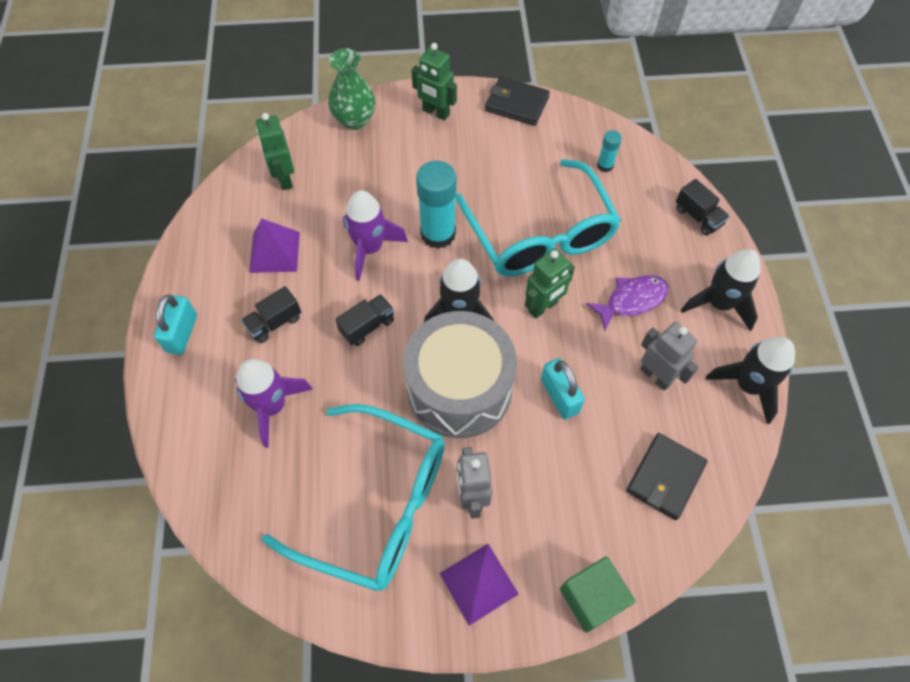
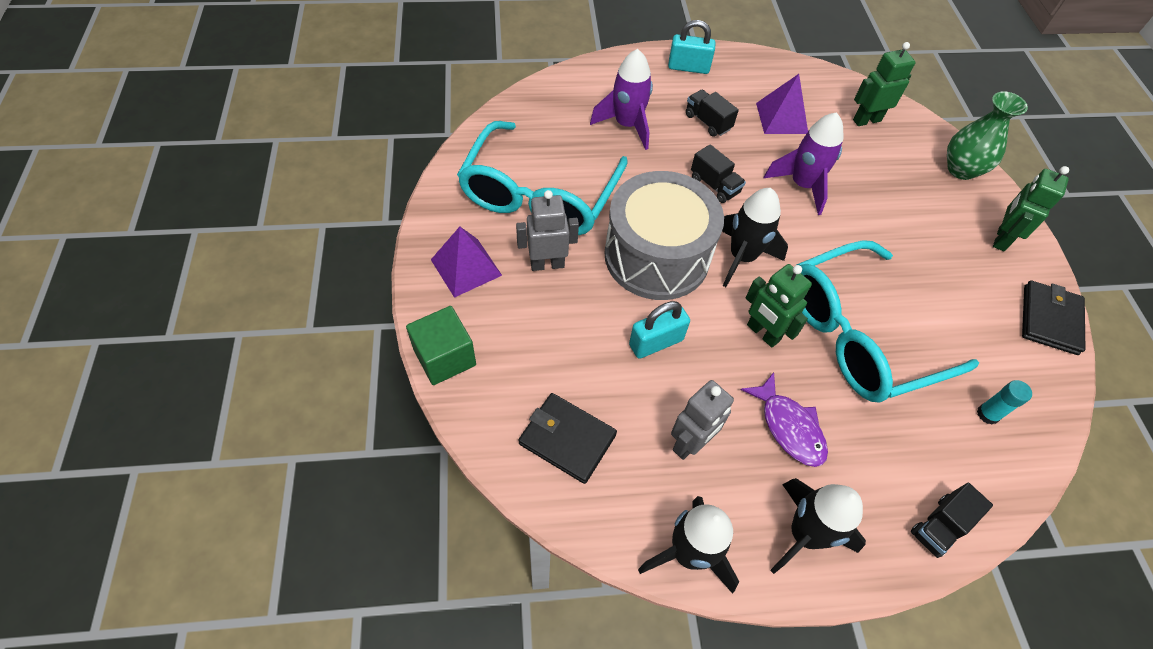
camera: 85 degrees right, 5 degrees down
(438, 234) = (835, 240): turquoise glue stick -> none

